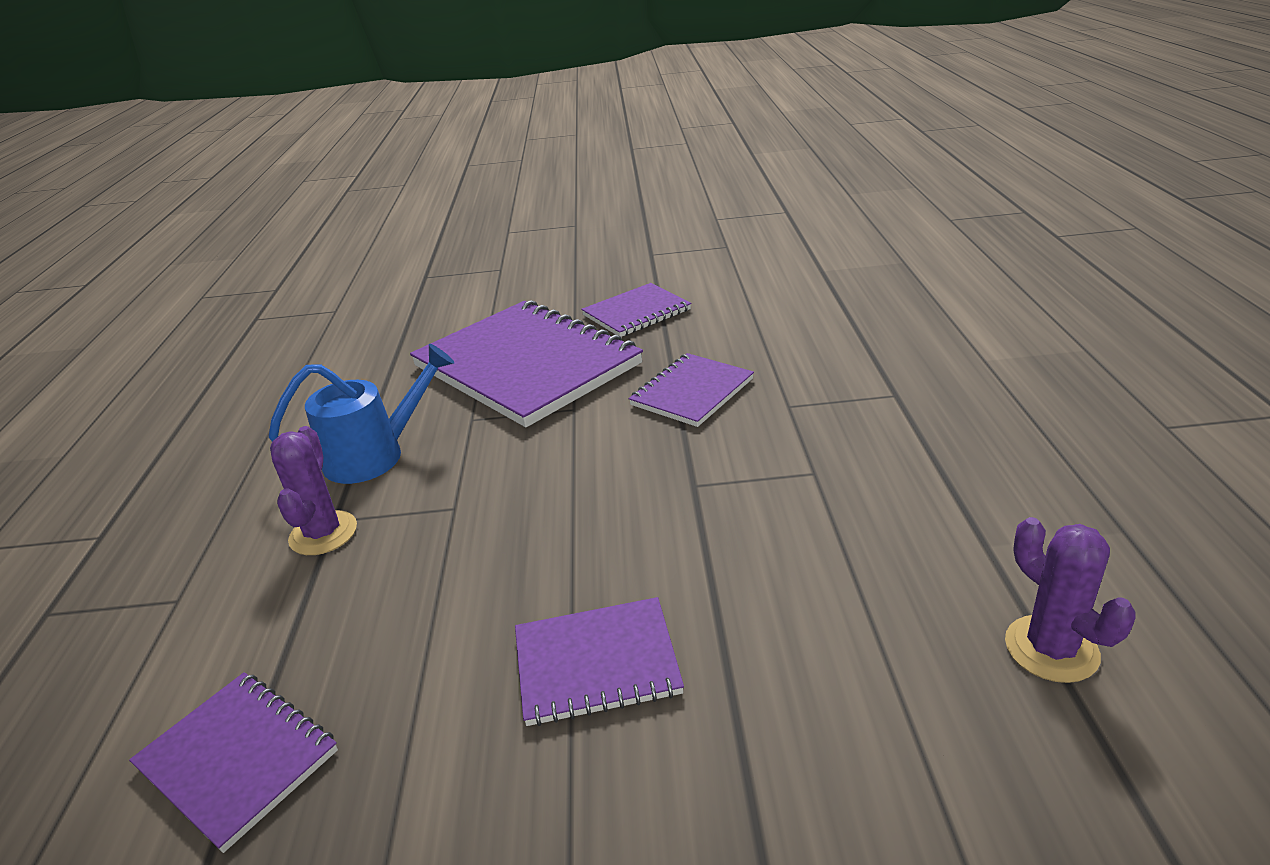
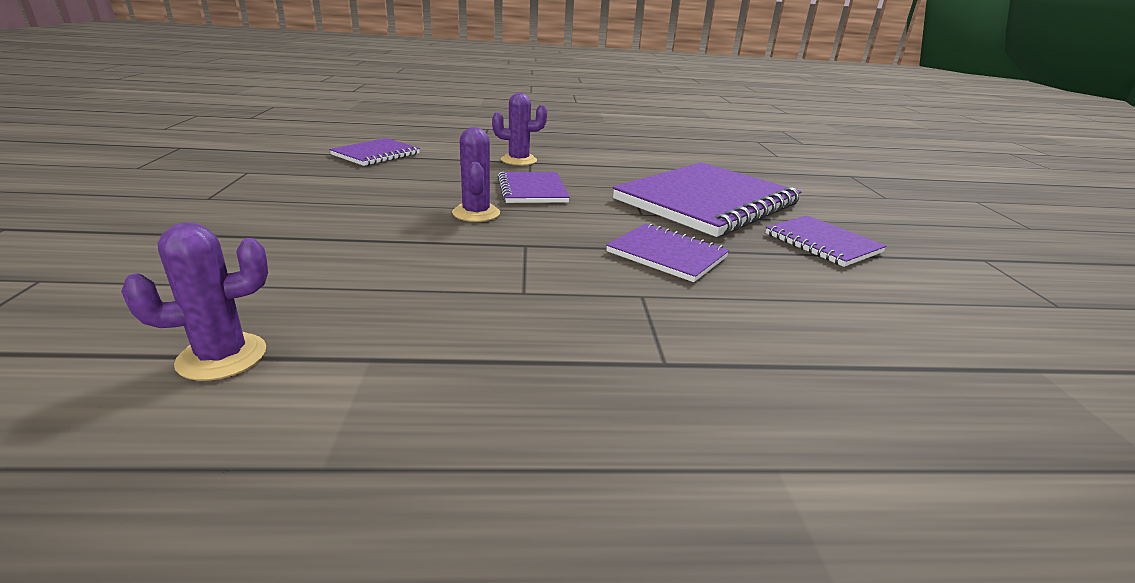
camera: 85 degrees right, 5 degrees down
(376, 455) = (590, 167): blue watering can -> none
(596, 541) = (476, 213): none -> purple cactus
(596, 663) = (369, 209): purple notebook -> purple notebook (532, 190)

